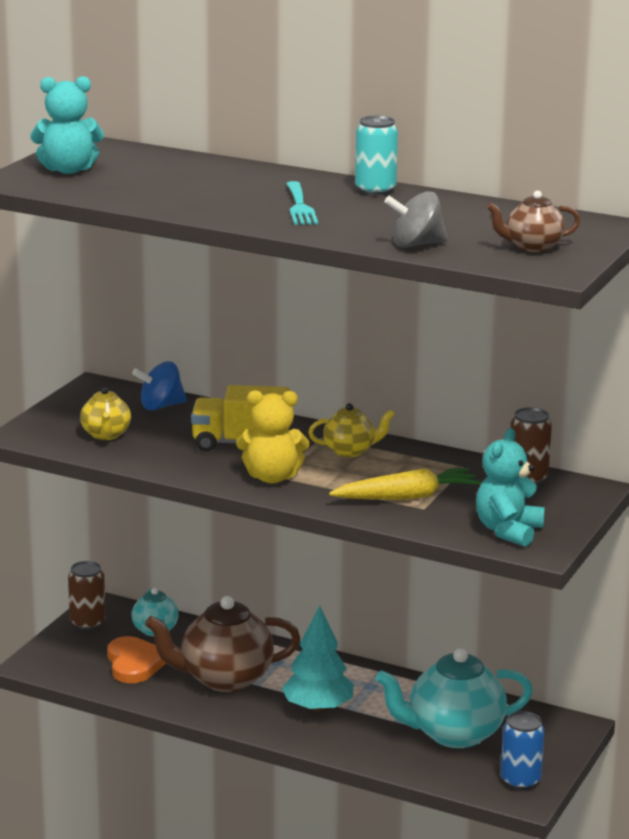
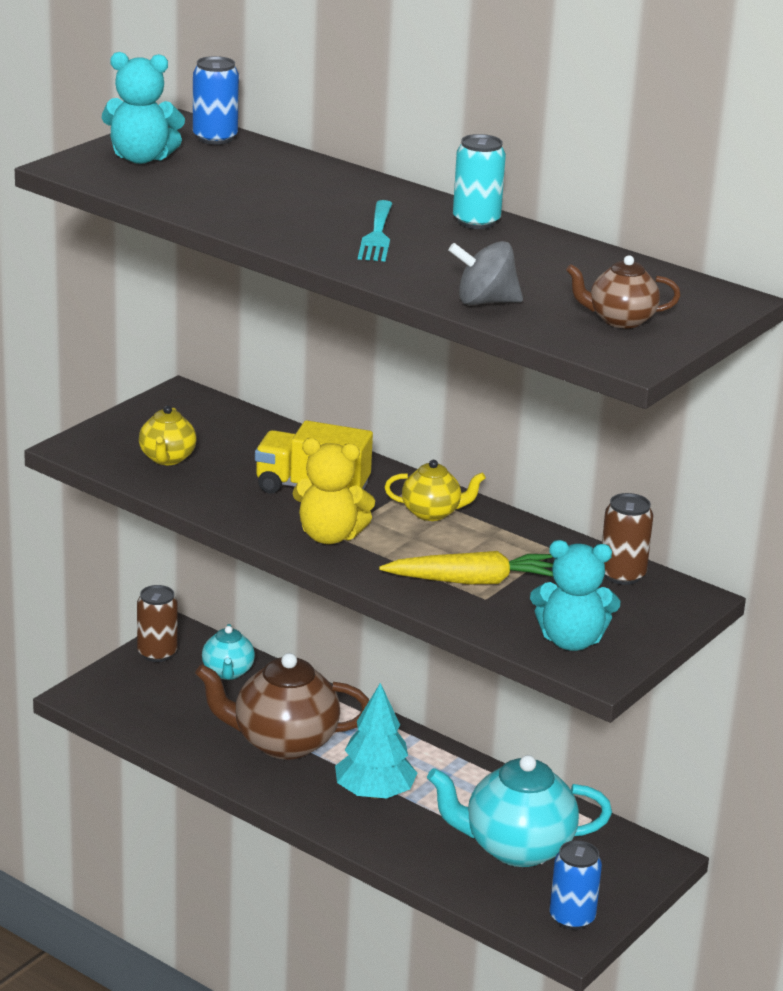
camera: 10 degrees right, 5 degrees up
(122, 151) = (215, 138): none -> blue can
(135, 663) = (191, 709): orange heart -> none
(160, 406) = (242, 429): blue spinning top -> none
(508, 531) = (571, 641): turquoise teddy bear -> turquoise teddy bear turned 120 degrees counterclockwise

